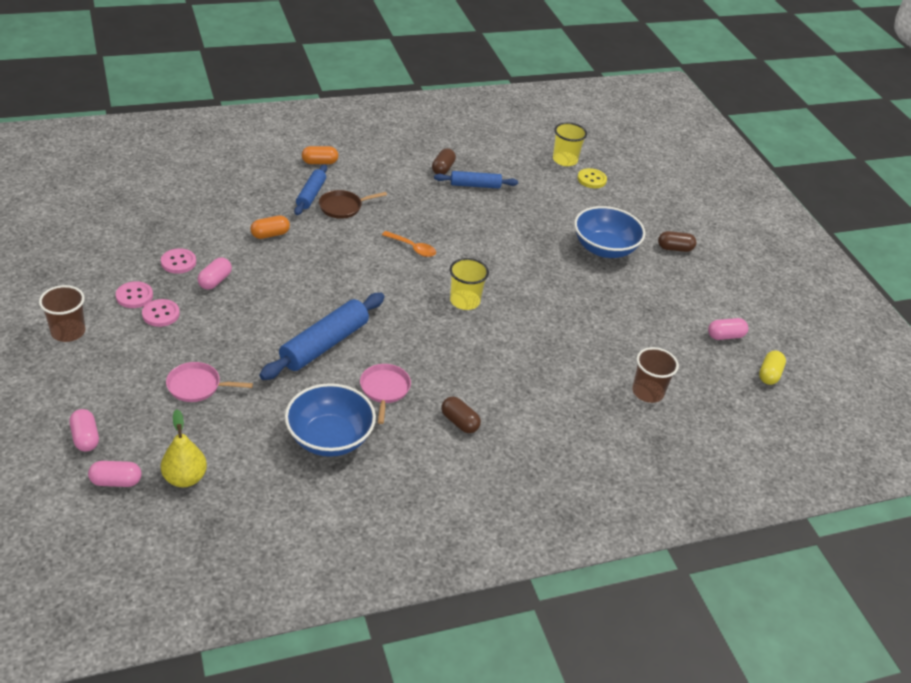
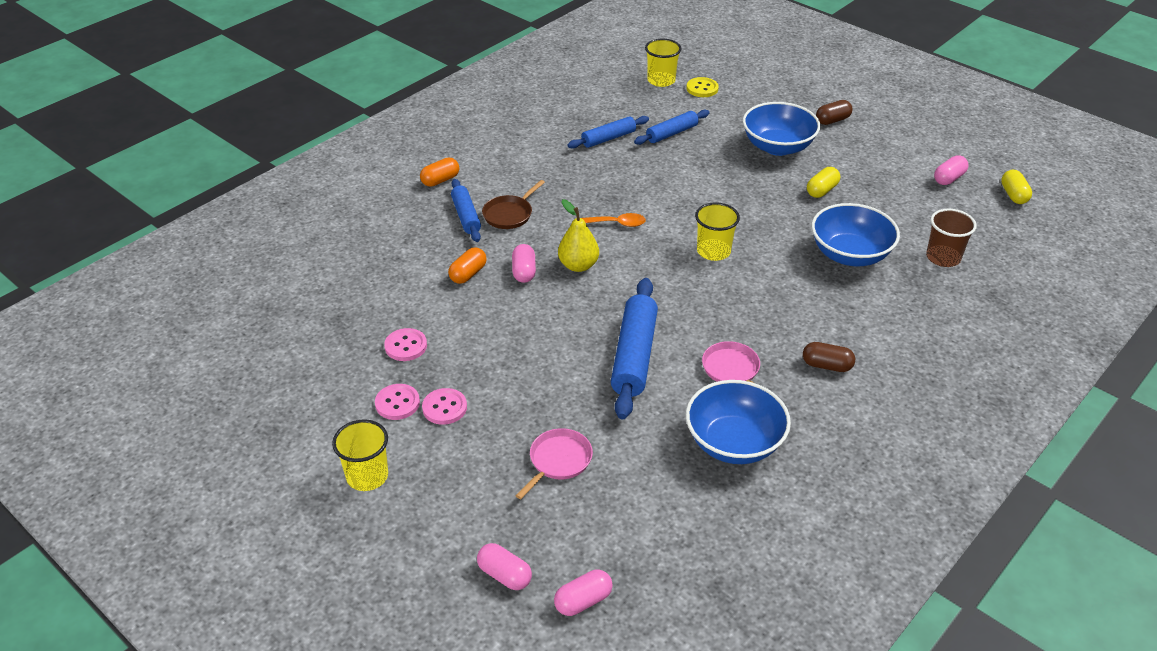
camera: 25 degrees left, 0 degrees up
(68, 332) = (367, 476): brown cup -> yellow cup
(185, 478) = (645, 558): yellow pear -> yellow pear (578, 265)
(197, 386) = (558, 461): pink pan -> pink pan turned 150 degrees clockwise
(215, 281) = (463, 347): pink capsule -> pink capsule (524, 272)
(443, 169) = (563, 135): brown capsule -> none
(529, 202) = (672, 133): none -> blue rolling pin
(571, 353) = (850, 254): none -> blue bowl
(603, 297) = (822, 190): none -> yellow capsule

